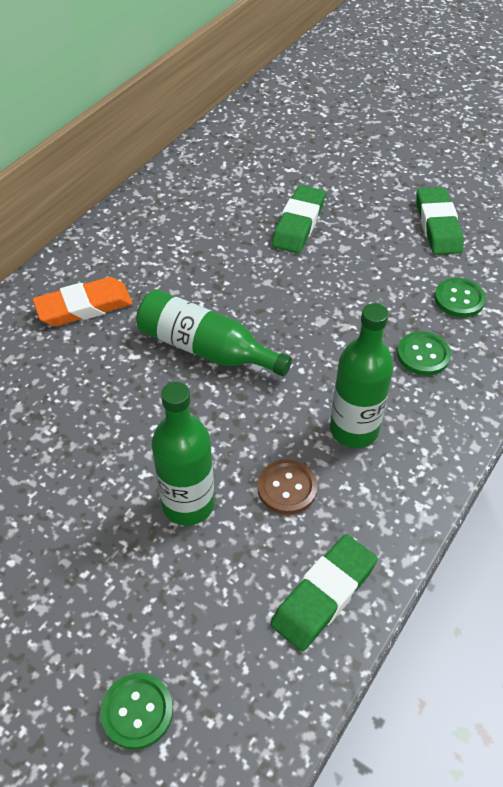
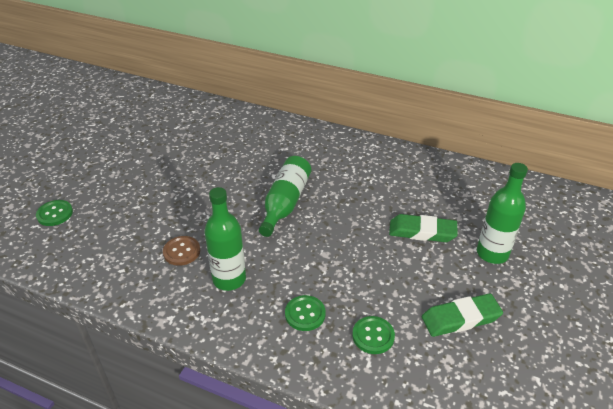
camera: 80 degrees right, 10 degrees down
(84, 307) = (306, 150): orange eraser -> none
(188, 504) = (170, 213): green bottle -> green bottle (492, 253)
(323, 595) = (109, 275): green eraser -> none

